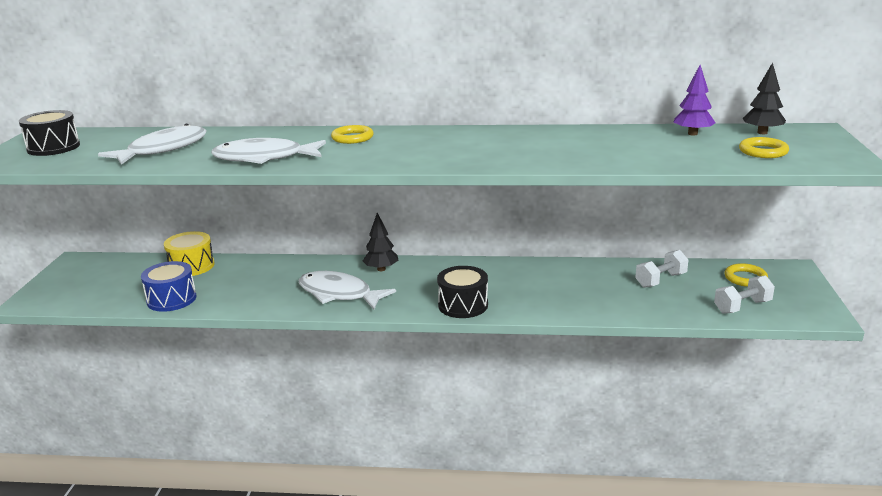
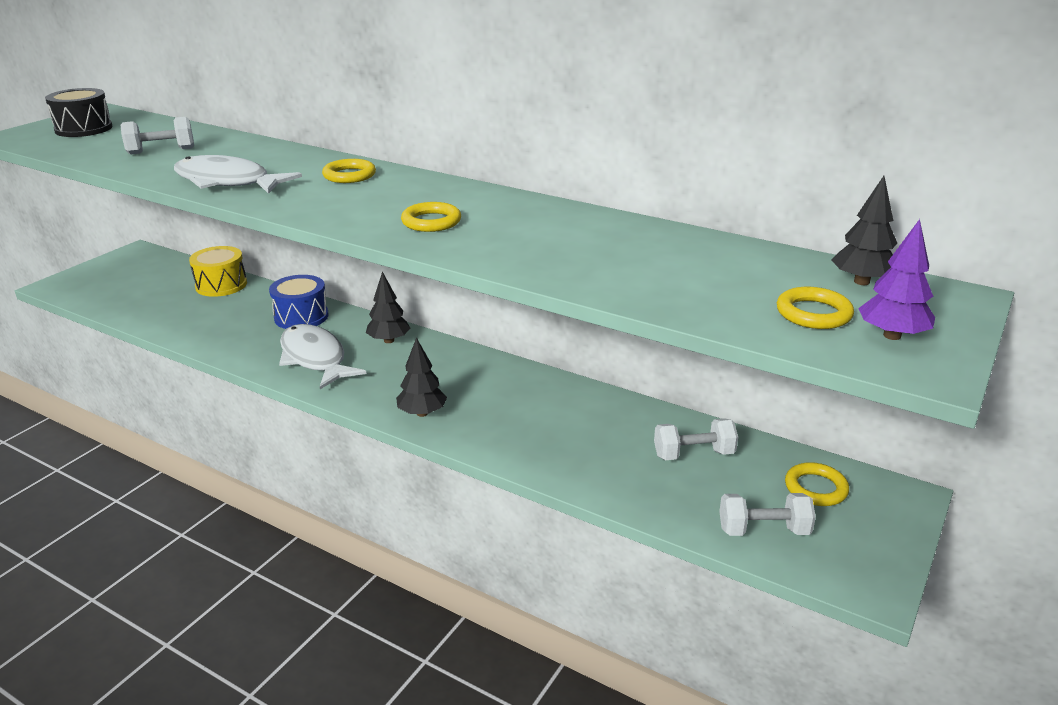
camera: 25 degrees right, 5 degrees up
(163, 149) = (161, 151): white fish -> white dumbbell
(171, 299) = (164, 317): blue drum -> blue drum (301, 317)
(463, 305) = (422, 413): black drum -> black tree
(464, 152) = (431, 222): none -> yellow ring
(692, 134) = (755, 260): purple tree -> purple tree (892, 335)

